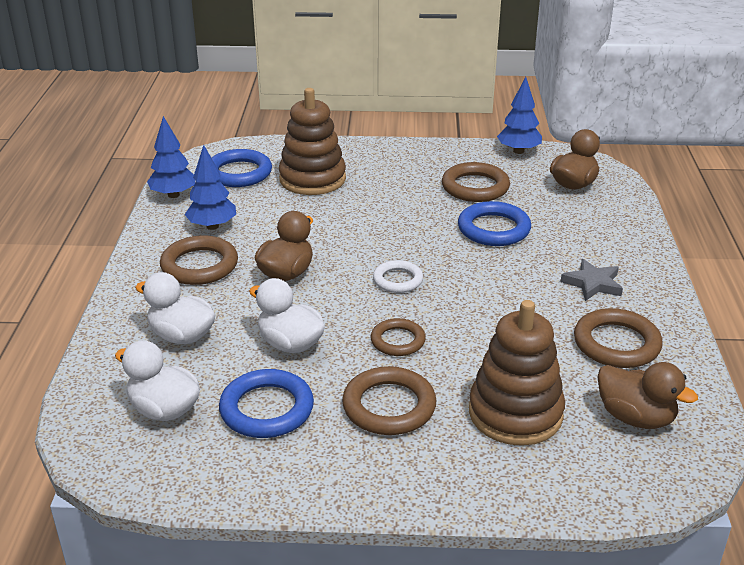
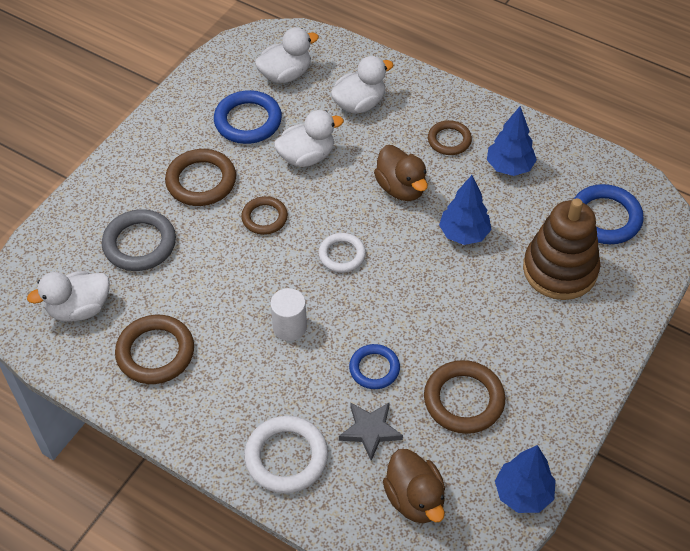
camera: 120 degrees right, 20 degrees up
(173, 195) = (585, 158): blue tree -> blue tree (464, 234)
(199, 265) = (449, 140): brown ring -> brown ring, size x0.64
(493, 229) = (374, 369): blue ring -> blue ring, size x0.64
(503, 281) = (289, 327): none -> white cylinder
(515, 413) = (139, 244): brown stacking toy -> grey ring
(593, 283) = (238, 391): grey star -> grey star (370, 431)
(614, 242) = (286, 457): none -> white ring
(635, 417) = (79, 309): brown duck -> white duck

